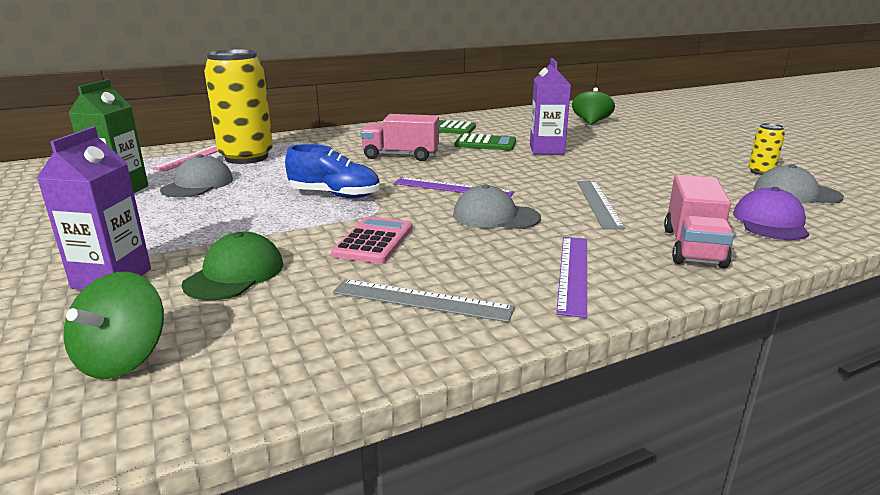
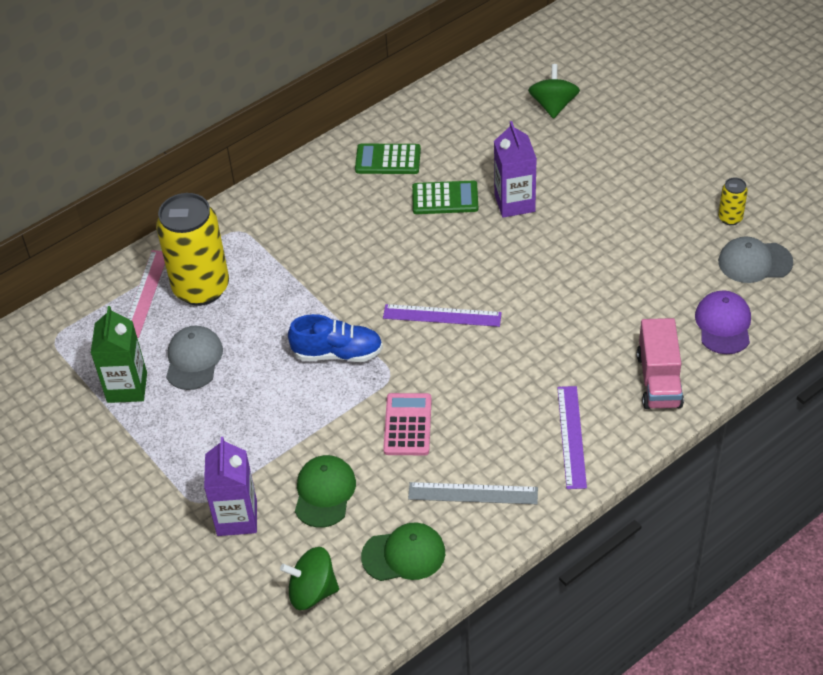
camera: 10 degrees left, 25 degrees up
(123, 359) = (312, 591): green spinning top -> green spinning top turned 90 degrees clockwise
(287, 342) = (404, 554): none -> green cap
(400, 156) = (364, 250): pink truck -> none
(495, 216) = (495, 363): grey cap -> none
(598, 203) = (580, 319): grey ruler -> none

